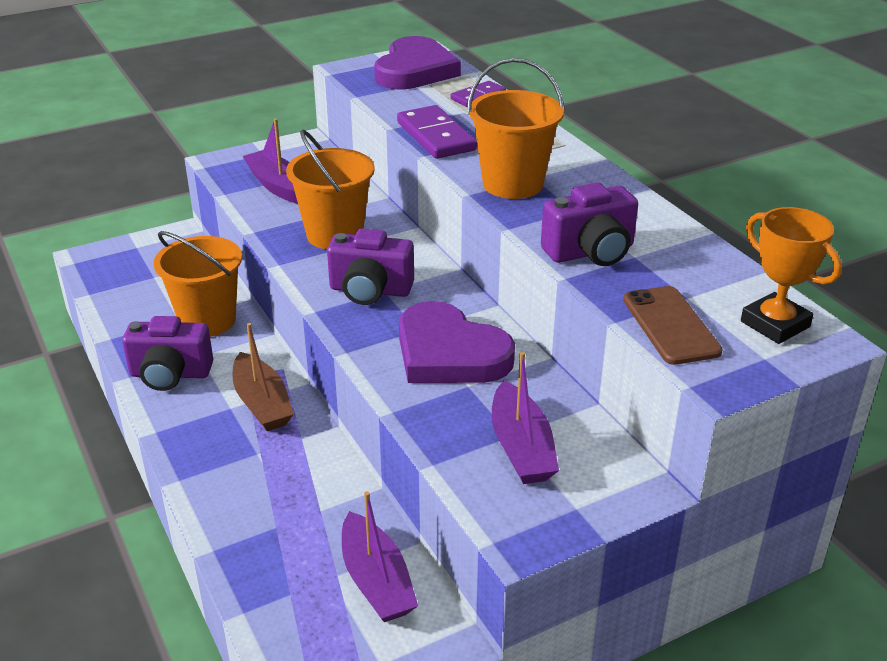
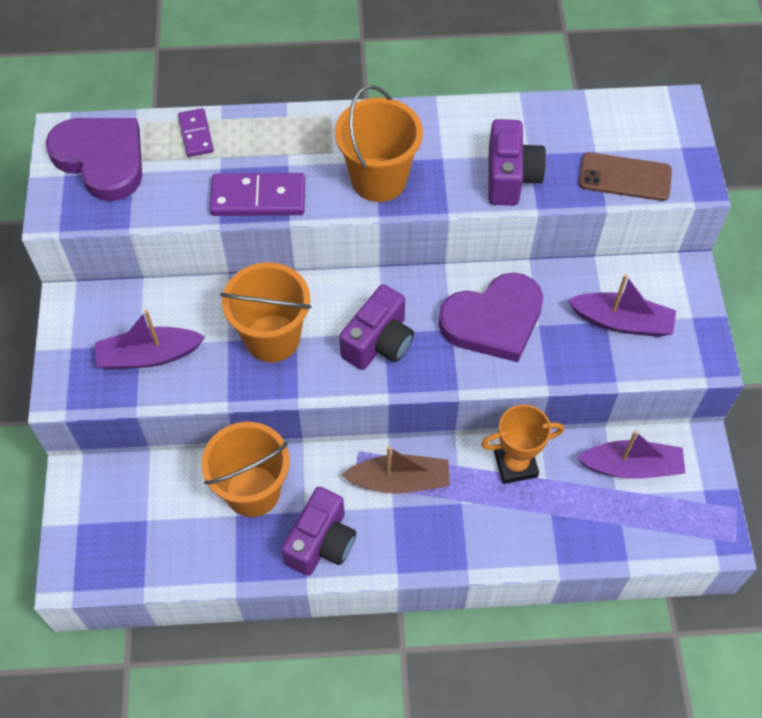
camera: 65 degrees left, 25 degrees up
(775, 324) = (648, 121): orange trophy -> orange trophy (515, 464)

